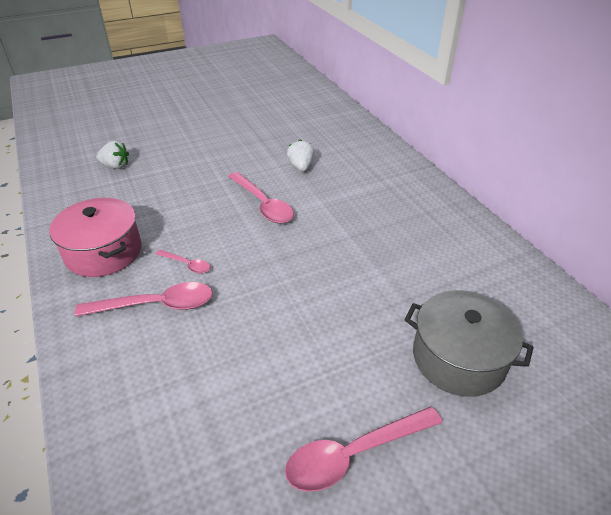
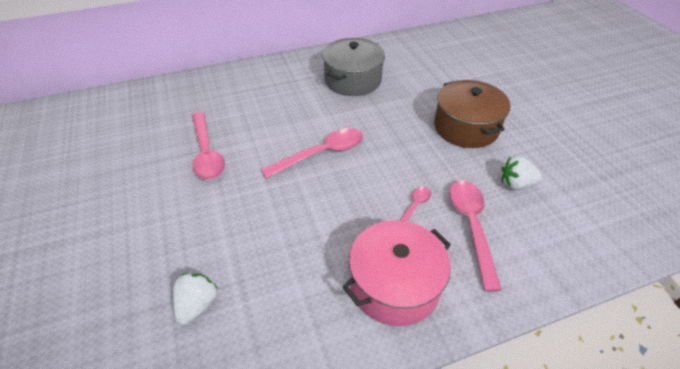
camera: 85 degrees left, 5 degrees up
(301, 167) = (259, 125): white strawberry -> white strawberry (516, 184)
(318, 314) = (466, 127): none -> brown pot
(353, 454) = (574, 121): pink spoon -> pink spoon (206, 153)
(458, 358) = (492, 75): grey pot -> grey pot (353, 80)

